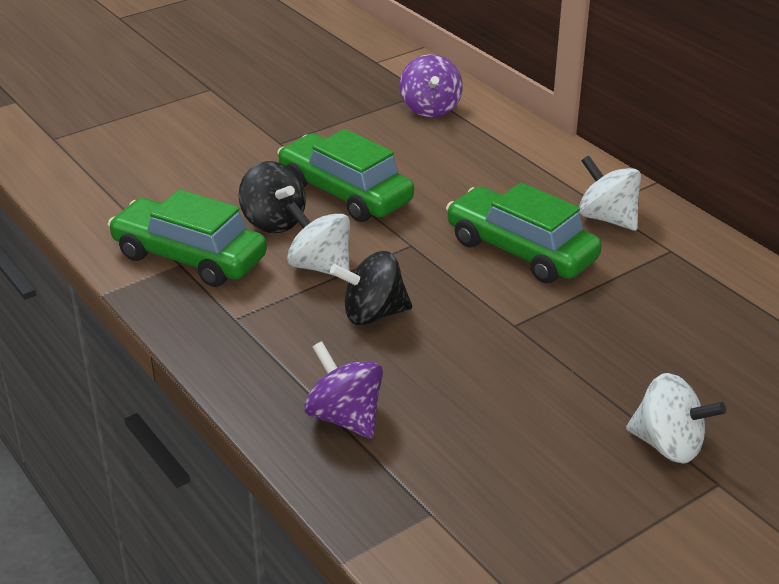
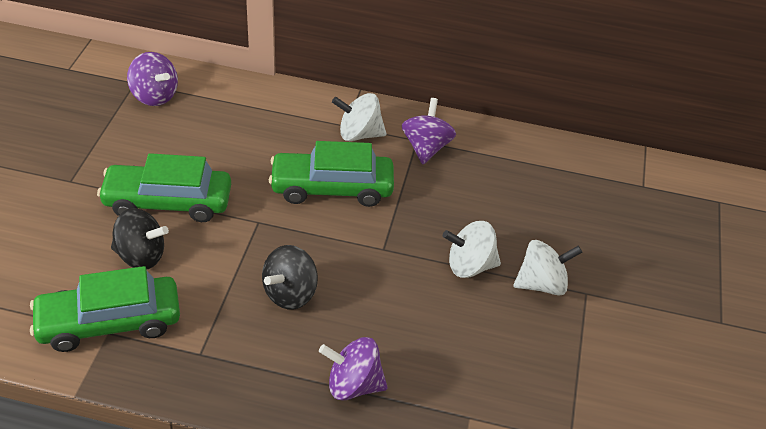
camera: 45 degrees left, 10 degrees up
(320, 266) = (215, 275): white spinning top -> white spinning top (469, 265)
(674, 261) = (426, 147): none -> purple spinning top

